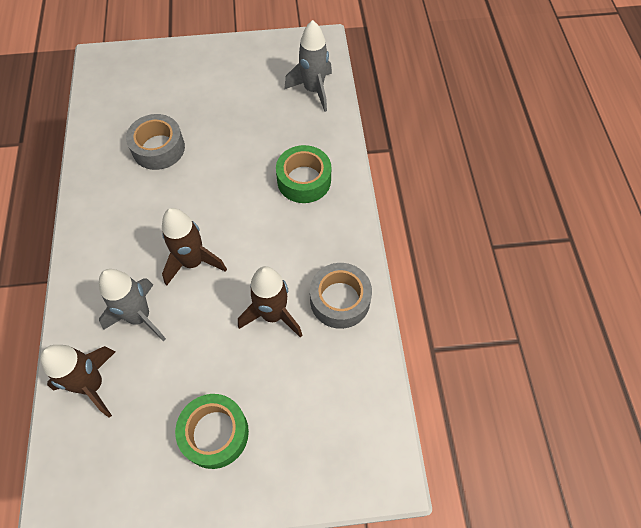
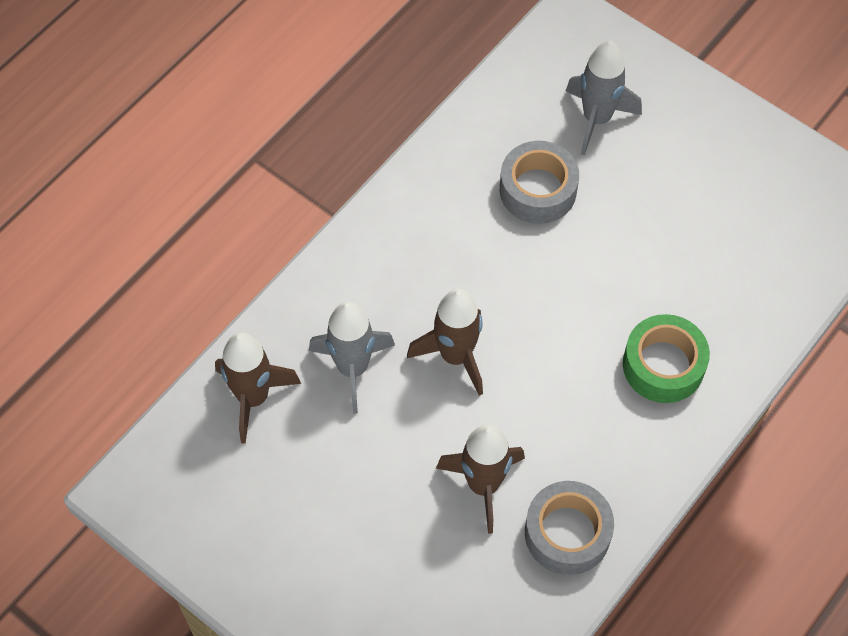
camera: 45 degrees right, 0 degrees up
(215, 433) = (320, 548): green tape -> none
(313, 90) = (788, 261): grey rocket -> grey rocket (596, 119)

